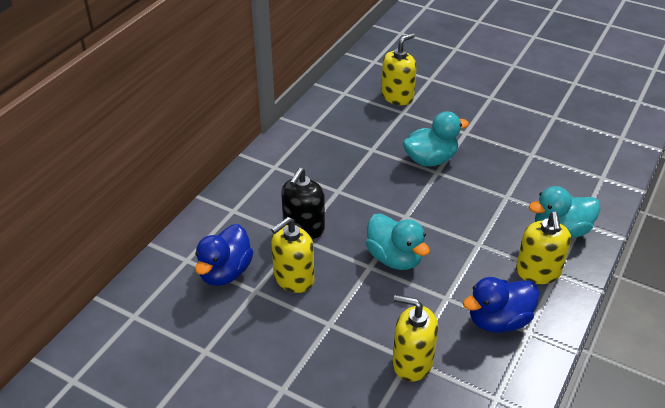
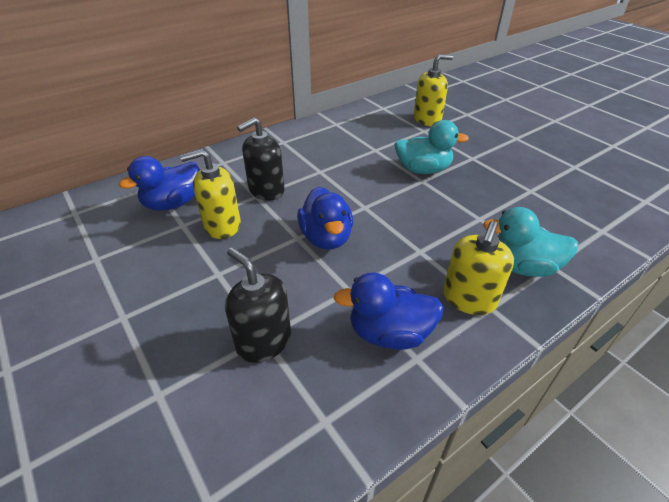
camera: 25 degrees right, 0 degrees up
(395, 258) = (326, 238): turquoise duck -> blue duck
(412, 362) = (263, 341): yellow soap dispenser -> black soap dispenser

